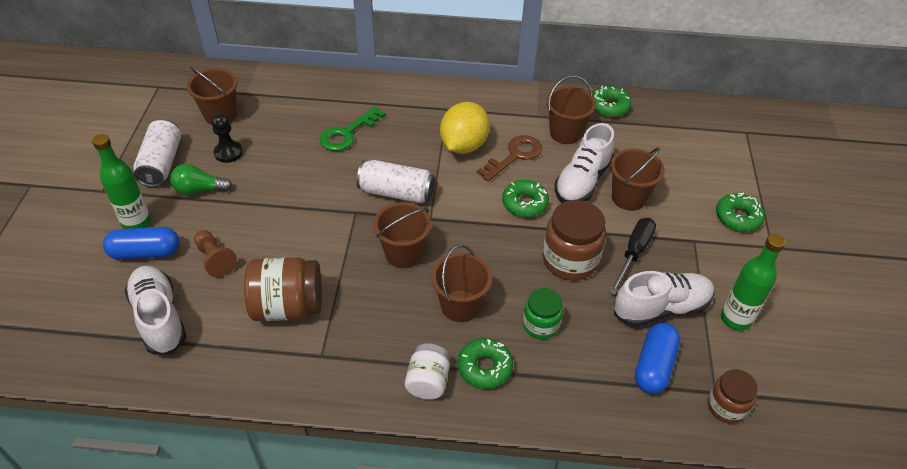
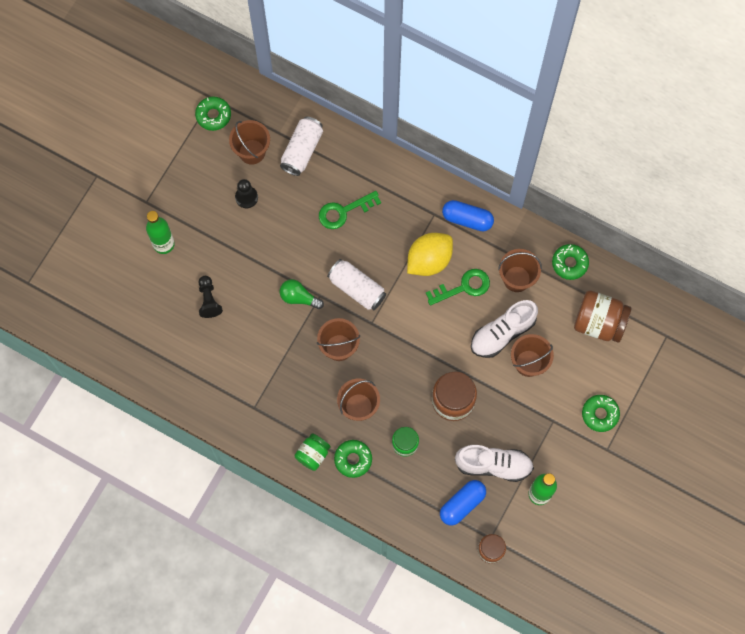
camera: 25 degrees right, 25 degrees up
(145, 252) = (164, 275): blue capsule -> blue capsule (467, 219)
(159, 318) = (160, 336): white shoe -> none
(162, 163) = (194, 190): white can -> white can (302, 150)
(199, 190) = (215, 228): green light bulb -> green light bulb (299, 297)
(215, 259) = (209, 300): brown pawn -> black pawn
(288, 306) = (245, 360): brown jar -> brown jar (599, 322)
(427, 381) = (313, 454): white jar -> green jar
(514, 156) = (463, 287): brown key -> green key
(524, 203) = (447, 337): green donut -> green donut (213, 115)
(634, 253) = (502, 413): black screwdriver -> none

